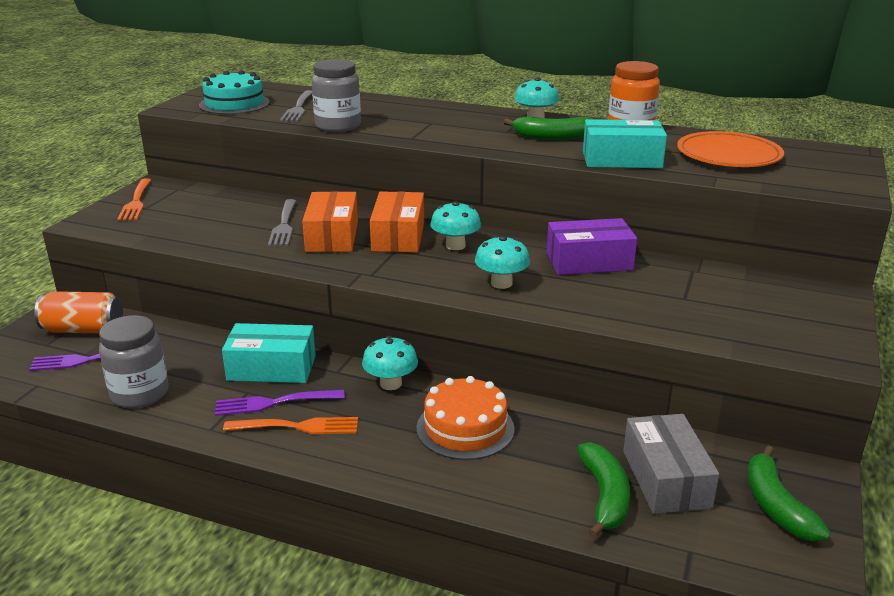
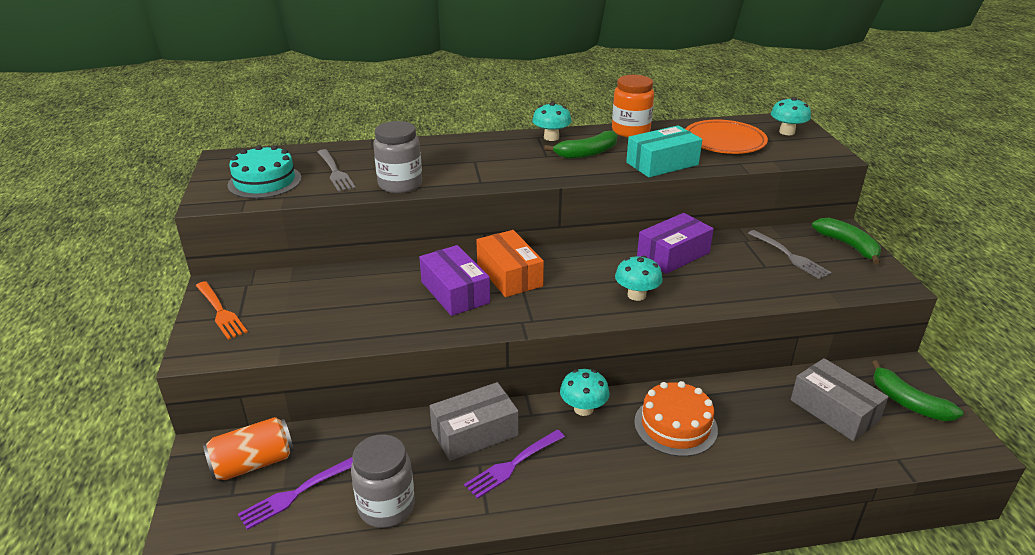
camera: 30 degrees left, 5 degrees up
(271, 368) = (474, 433): turquoise box -> grey box
(284, 225) = (398, 293): grey fork -> grey fork (789, 256)
(296, 427) = (554, 479): orange fork -> none
(332, 236) = (455, 292): orange box -> purple box
(455, 246) = (563, 270): turquoise mushroom -> turquoise mushroom (787, 132)
(604, 496) = (814, 441): green banana -> green banana (848, 246)

